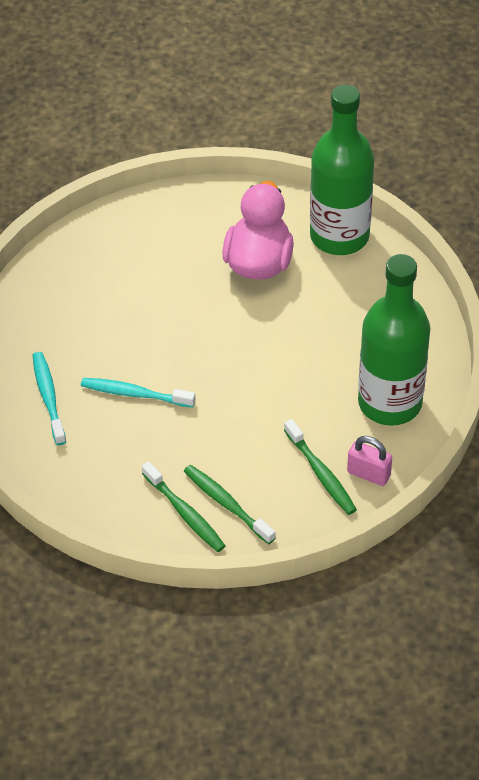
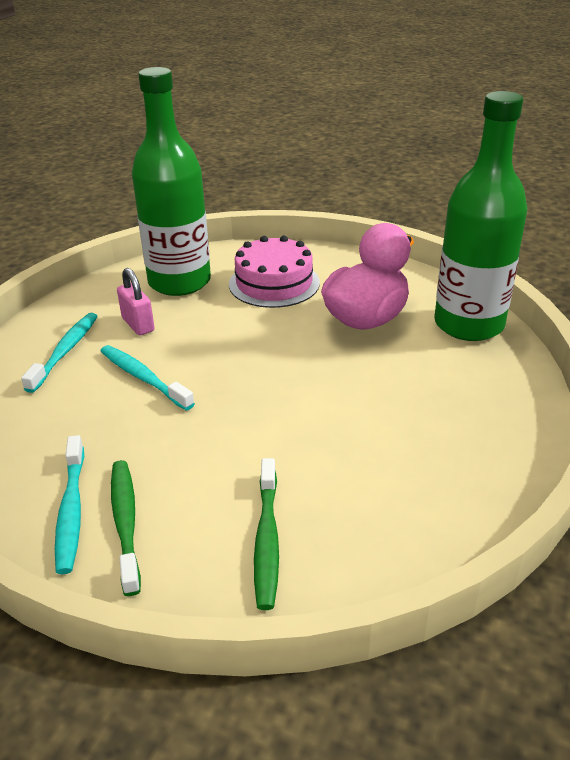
camera: 30 degrees right, 15 degrees down
(155, 253) = (274, 283): none -> pink cake
(184, 512) = (71, 510): green toothbrush -> turquoise toothbrush
(368, 474) = (328, 569): pink padlock -> pink padlock (138, 324)
(390, 402) = (417, 496): green bottle -> green bottle (179, 282)

